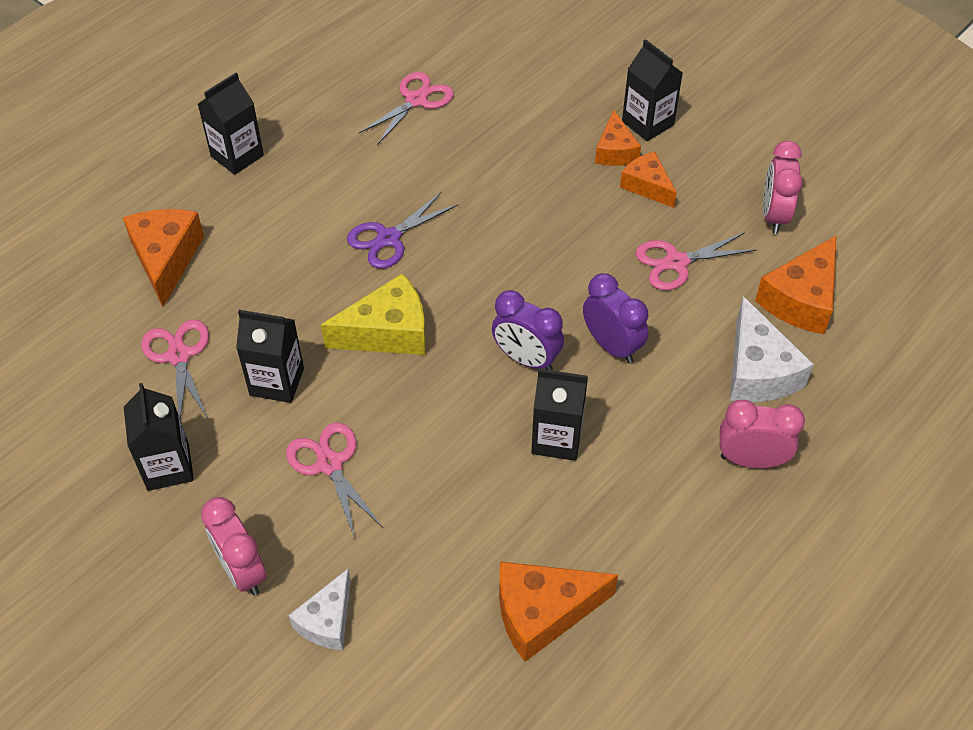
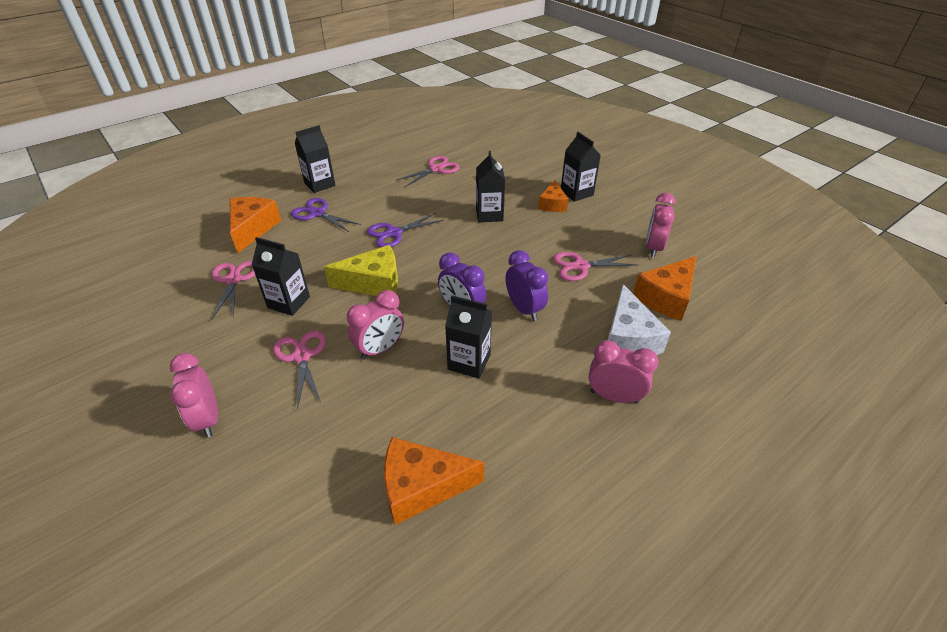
camera: 10 degrees right, 10 degrees down
(168, 467) = (192, 343): black carton -> black carton (489, 215)
(256, 216) = (317, 213): none -> purple scissors
(327, 621) = (252, 465): white cheese -> none
(432, 437) = (380, 349): none -> pink clock
(647, 186) = (569, 224): orange cheese -> none

